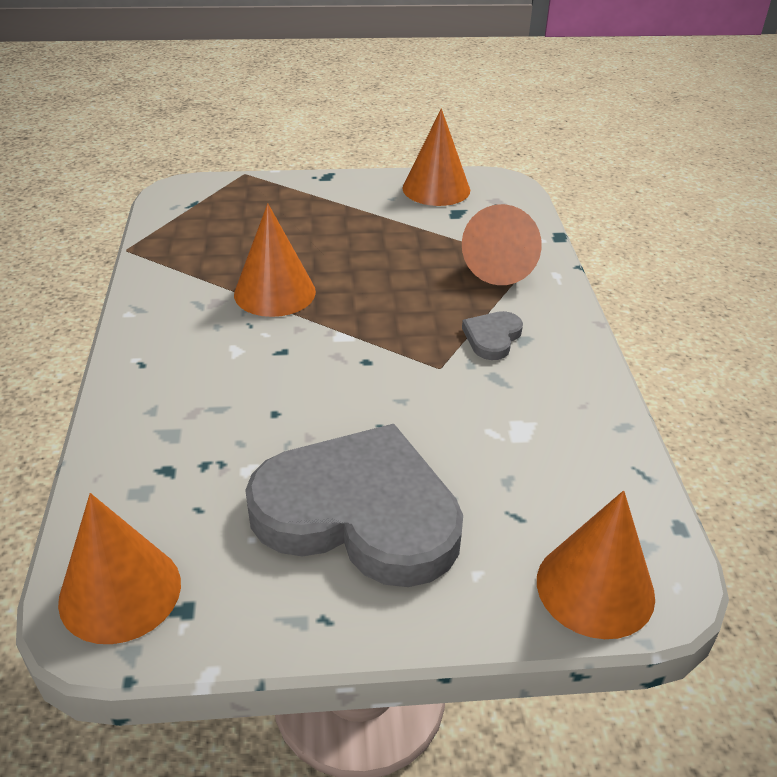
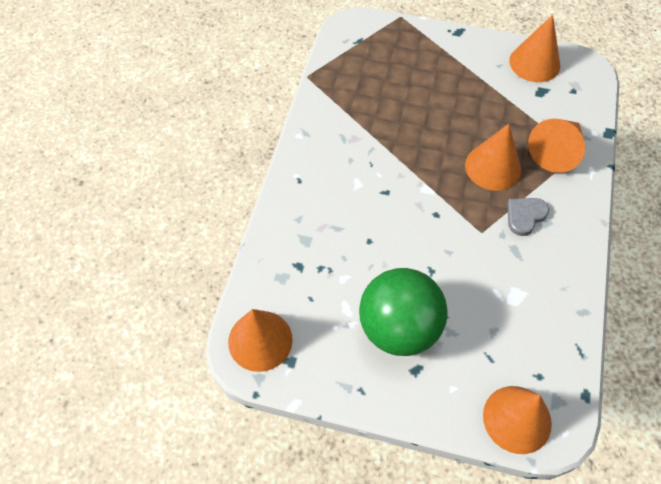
camera: 20 degrees right, 20 degrees up
(275, 292) = (393, 139): orange cone -> orange cone (493, 167)
(359, 512) = (399, 328): grey heart -> green ball

